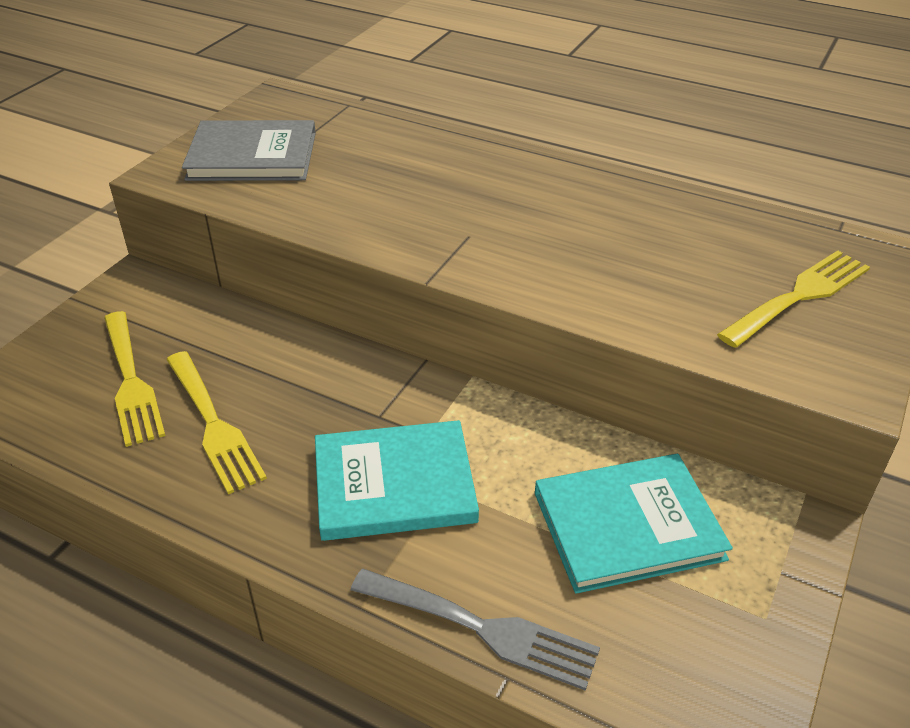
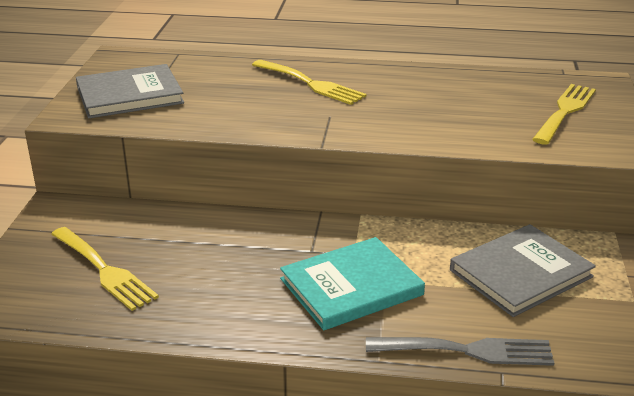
camera: 20 degrees left, 10 degrees down
(214, 425) = (192, 282): yellow fork -> yellow fork (311, 84)
(628, 525) = (520, 273): turquoise book -> grey book

